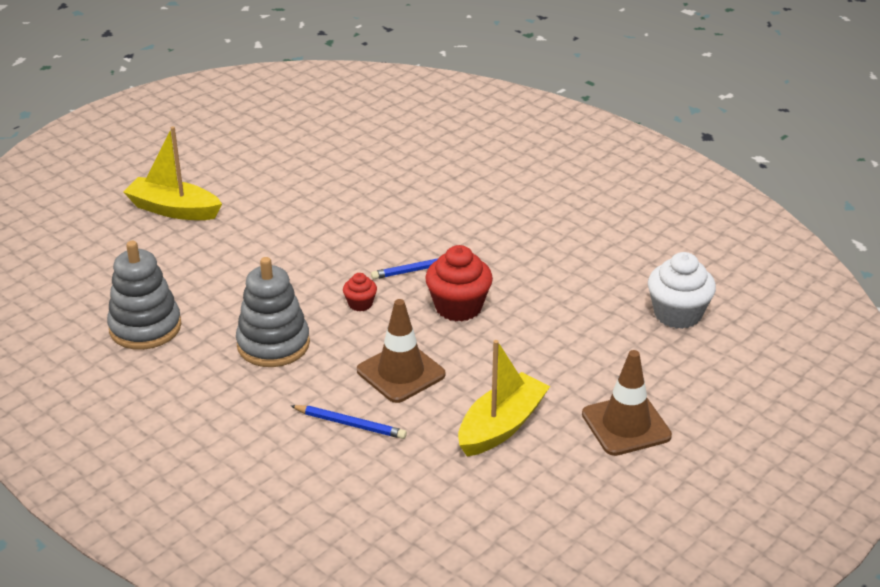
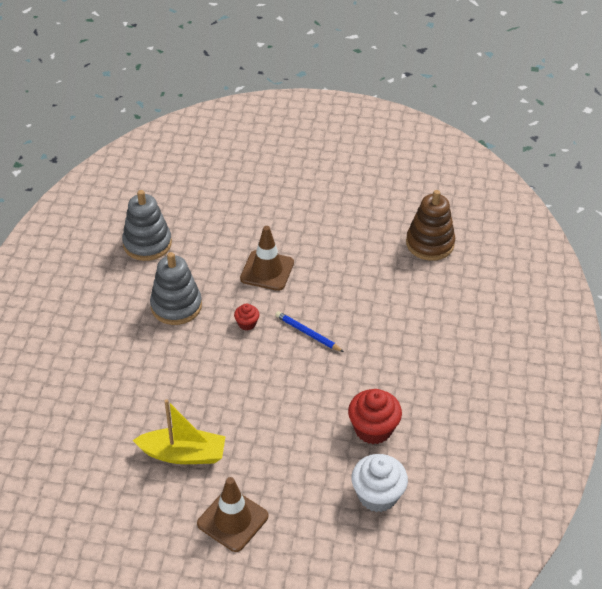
camera: 55 degrees right, 10 degrees up
(174, 209) = (265, 189): yellow boat -> none
(350, 424) = (131, 381): blue pencil -> none
(387, 145) = (430, 243): none -> brown stacking toy
(401, 373) = (196, 378): brown traffic cone -> brown traffic cone (267, 271)
(458, 307) = (284, 372): red cupcake -> red cupcake (373, 429)

